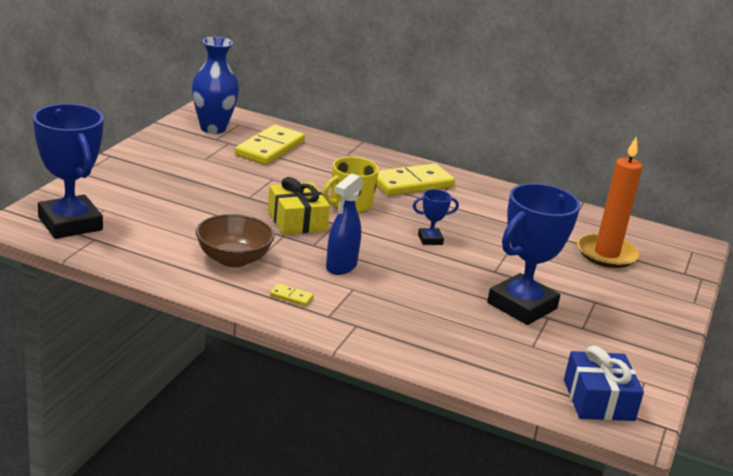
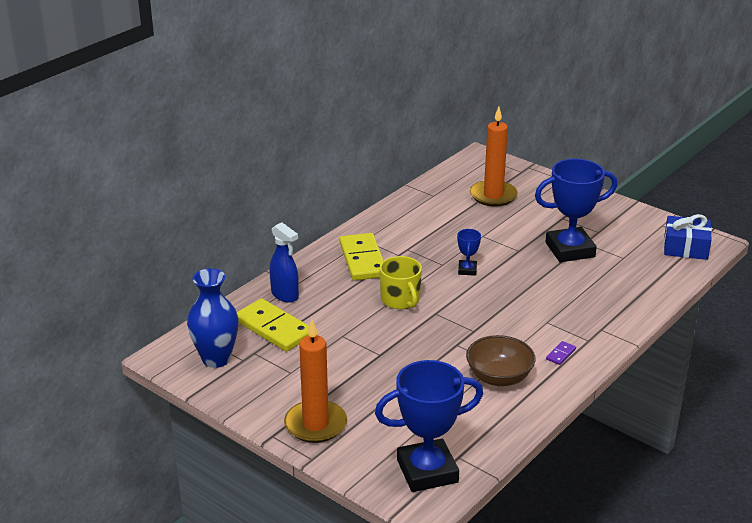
camera: 70 degrees left, 5 degrees up
(130, 172) = (315, 424): none -> orange candle
(291, 297) = (561, 354): yellow domino -> purple domino
(297, 221) = (430, 333): yellow gift -> none
(341, 267) = (512, 322): blue spray bottle -> blue spray bottle (285, 295)
(522, 306) = (570, 250): blue trophy -> blue trophy turned 75 degrees counterclockwise

